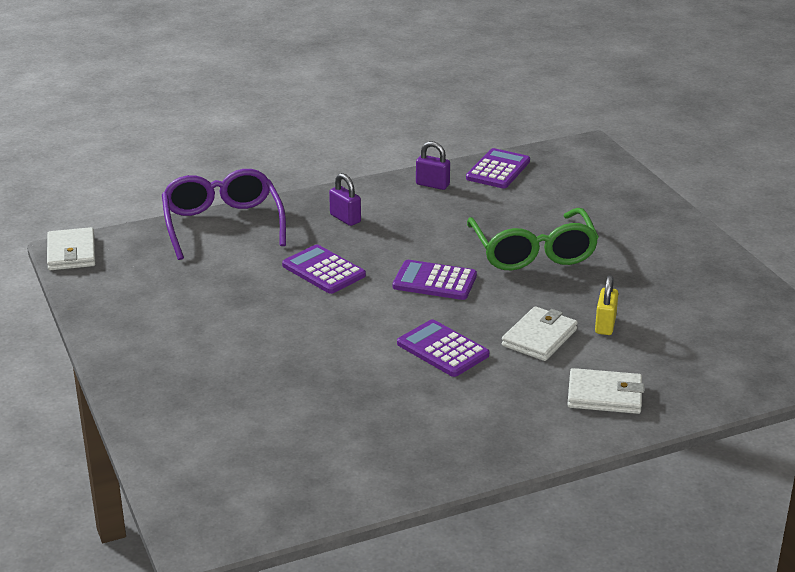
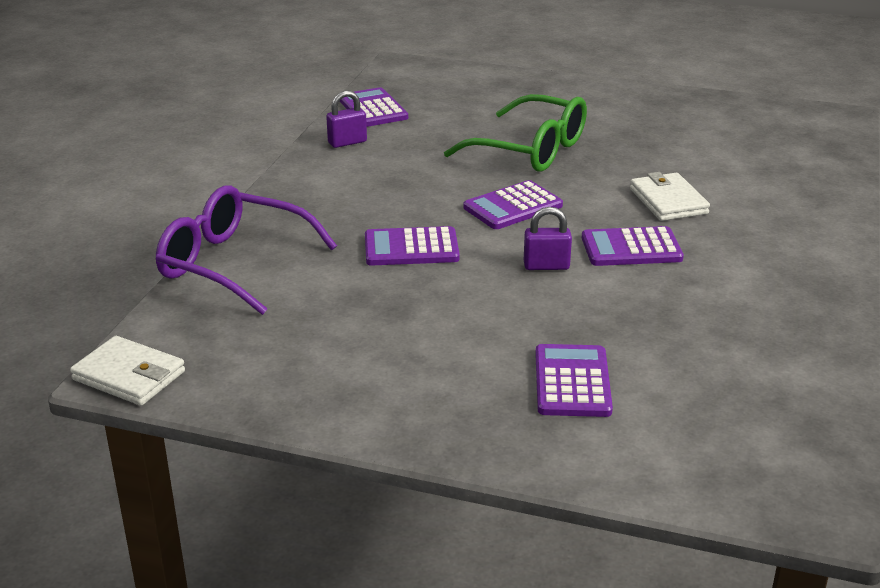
camera: 50 degrees left, 0 degrees up
(237, 393) = (572, 382): none -> purple calculator
(345, 218) = (335, 201): purple padlock -> purple padlock (546, 266)
(604, 395) = (788, 212): white wallet -> none
(605, 325) = (684, 169): yellow padlock -> none

